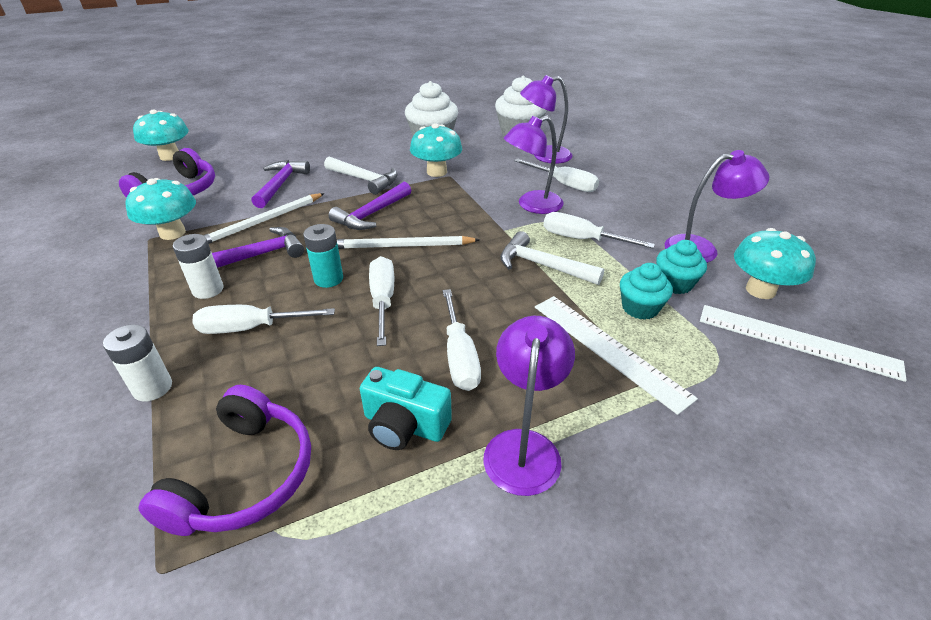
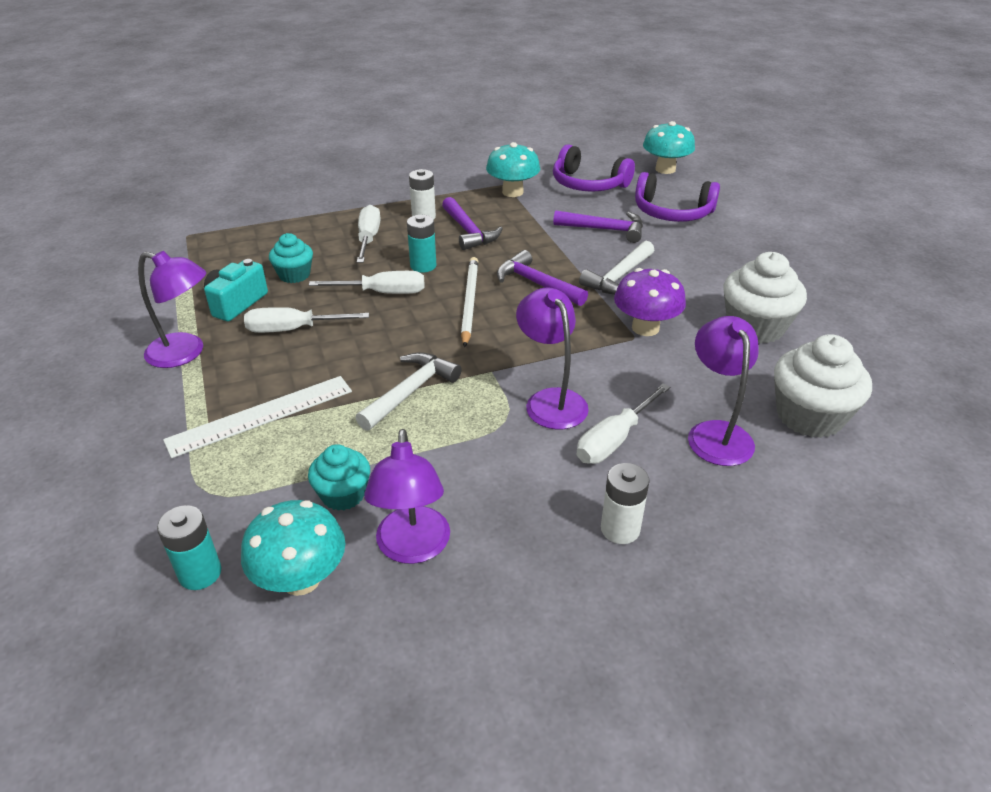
camera: 95 degrees right, 0 degrees up
(153, 388) = (321, 214): white battery -> white battery (620, 529)
(245, 476) = (231, 251): purple headphones -> purple headphones (672, 212)
(262, 222) = (527, 228): white pencil -> none
(437, 172) = (645, 328): turquoise mushroom -> purple mushroom
(582, 239) = (459, 432): white screwdriver -> none
(640, 308) = (311, 452): turquoise cupcake -> turquoise cupcake (294, 275)
(796, 341) = (200, 573): white ruler -> turquoise battery

